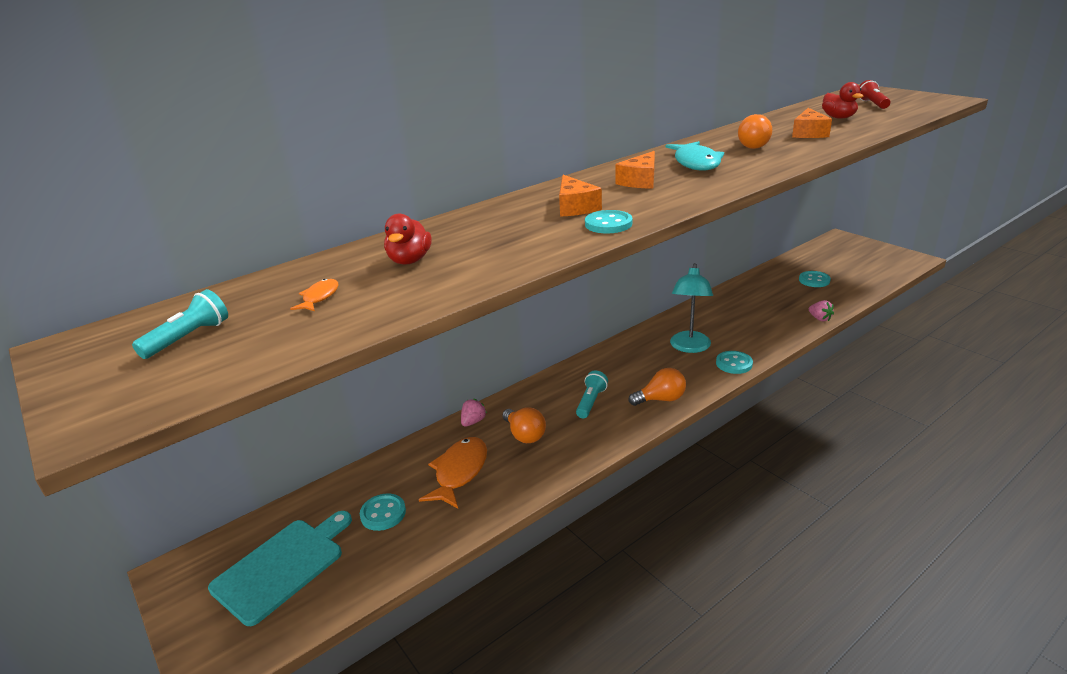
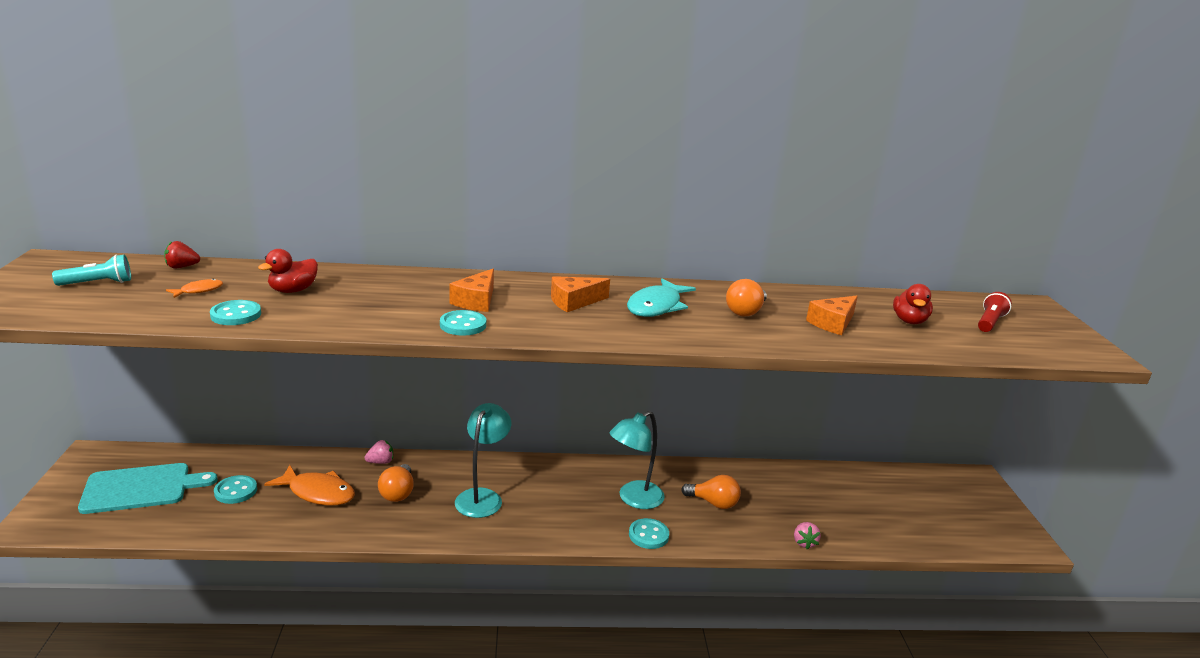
camera: 30 degrees right, 5 degrees down
(248, 289) = (182, 267): none -> red strawberry
(459, 472) = (318, 493): orange fish -> orange fish turned 60 degrees clockwise
(591, 402) = (482, 497): turquoise flashlight -> turquoise lamp
(661, 399) = (538, 527): orange light bulb -> orange light bulb (713, 503)
(814, 280) = (866, 504): turquoise button -> turquoise button (236, 315)

